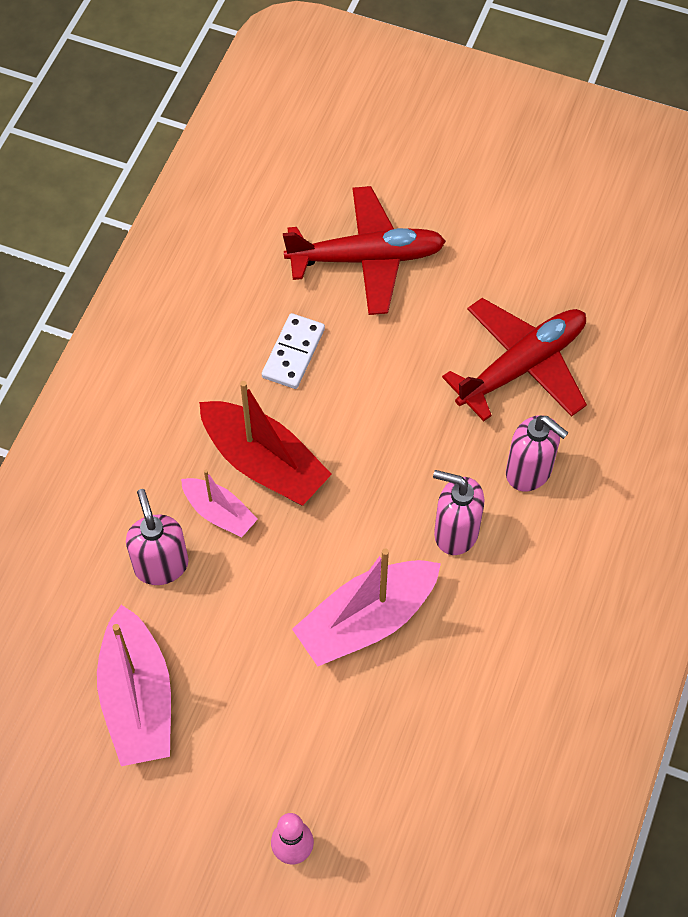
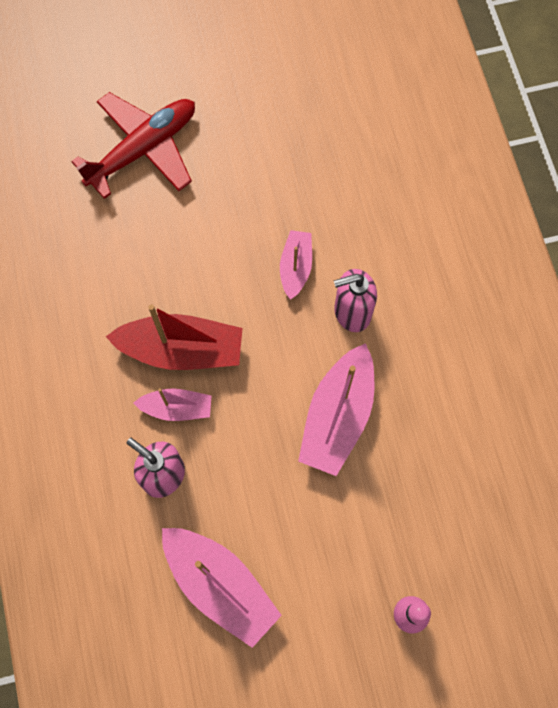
camera: 35 degrees left, 10 degrees up
(293, 353) = (142, 254): white domino -> none
(431, 456) = (295, 267): none -> pink boat
(522, 366) = (310, 162): red plane -> none
(529, 471) = (369, 236): pink soap dispenser -> none

